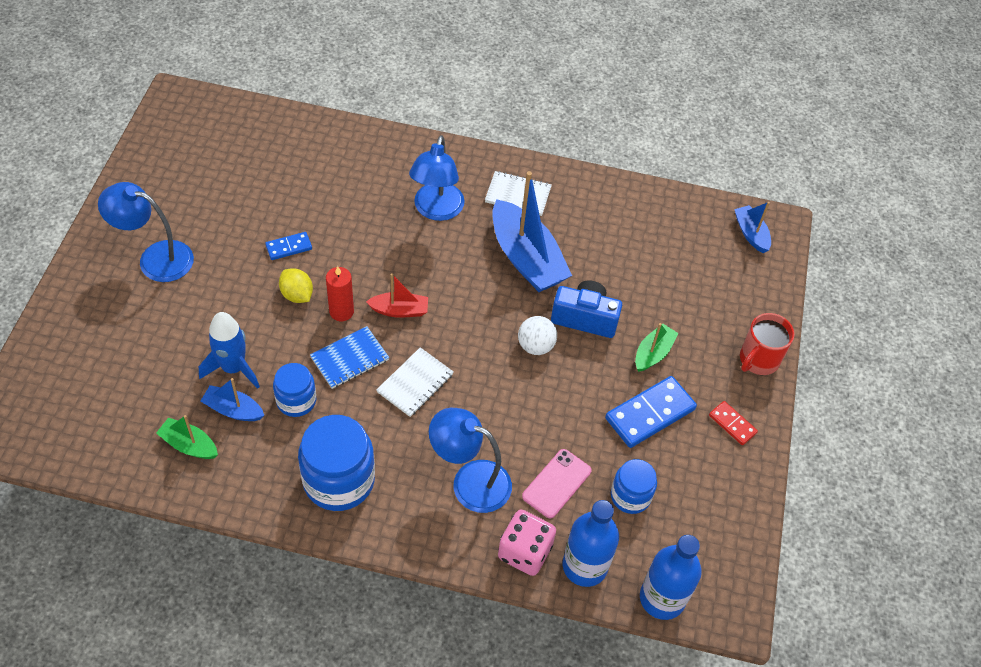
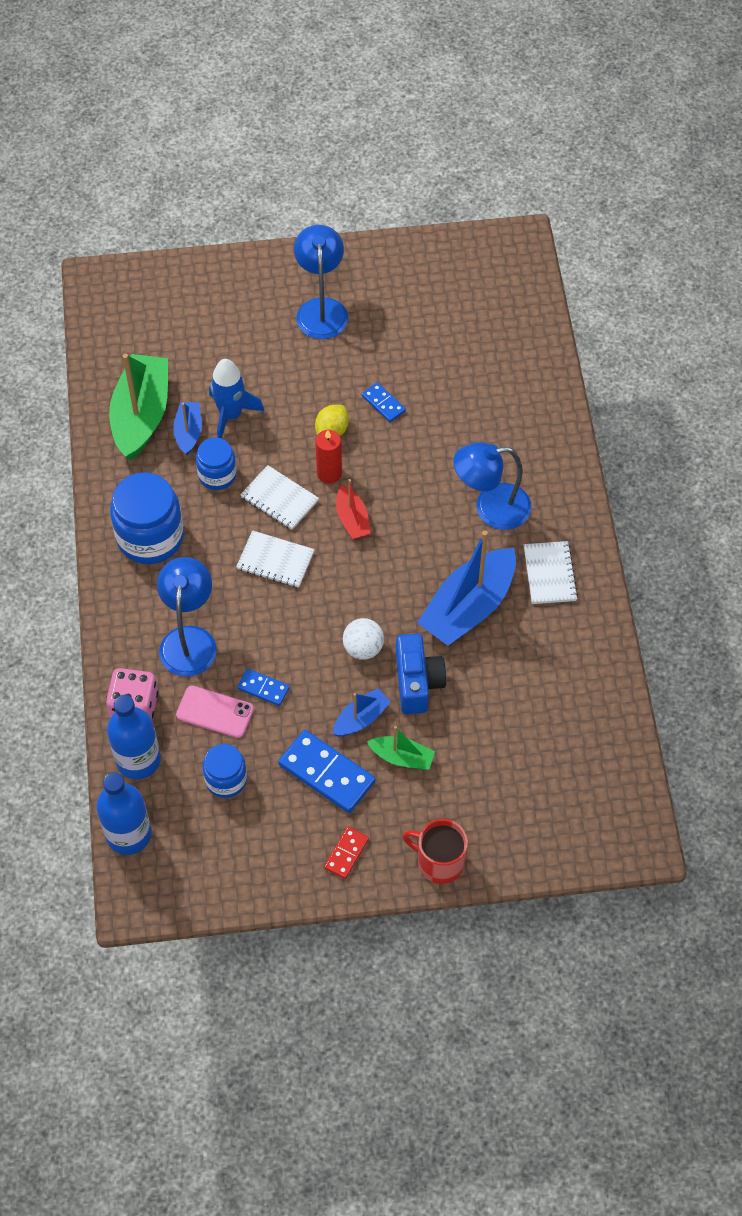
camera: 75 degrees right, 5 degrees up
(189, 445) = (141, 415): green boat -> green boat, size x1.97
(349, 358) = (279, 499): blue notebook -> white notebook
(546, 436) = (263, 688): none -> blue domino
(751, 234) = (612, 817): blue boat -> blue boat (361, 718)

